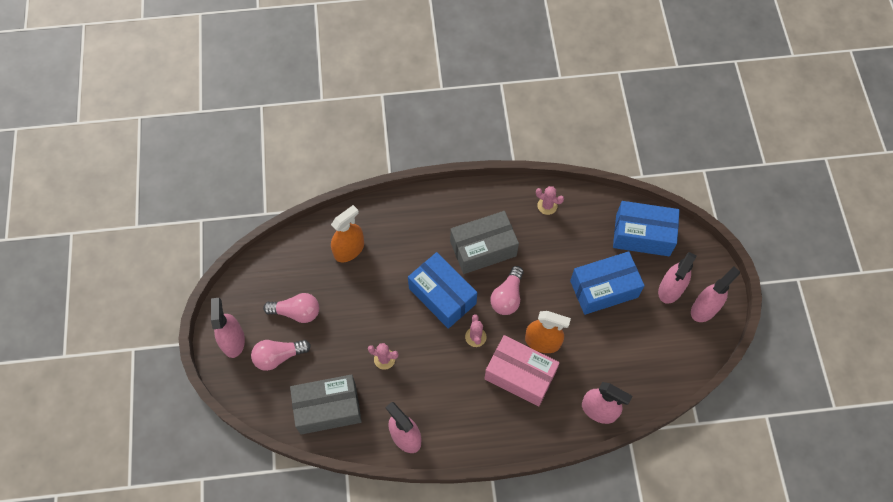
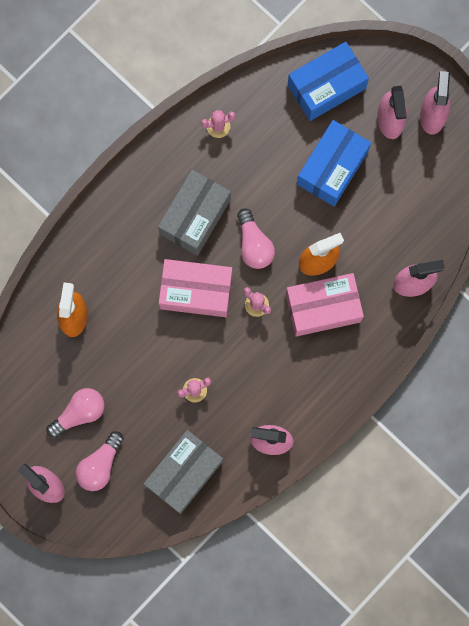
camera: 40 degrees left, 15 degrees up
(442, 296) = (196, 291): blue box -> pink box

